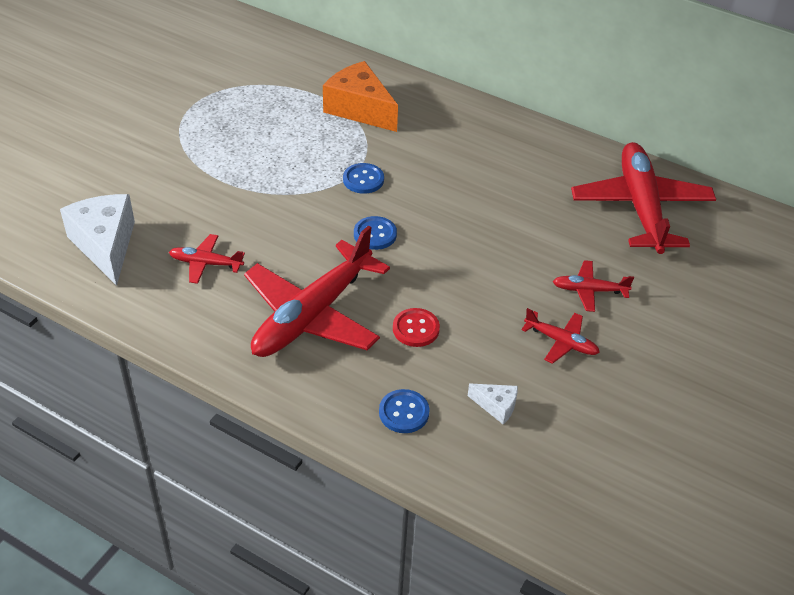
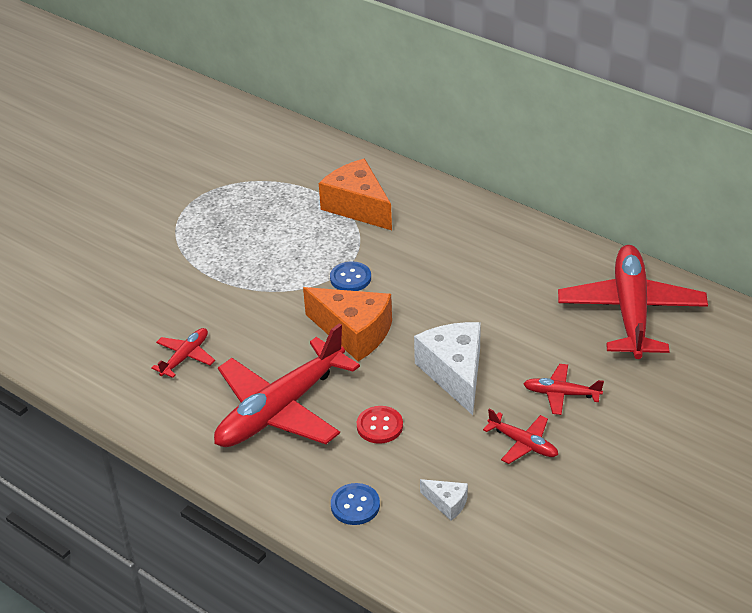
camera: 10 degrees right, 5 degrees down
(105, 245) = (91, 337): white cheese -> white cheese (454, 373)
(206, 263) = (185, 357): red plane -> red plane turned 105 degrees clockwise
(375, 234) = (354, 333): blue button -> orange cheese

